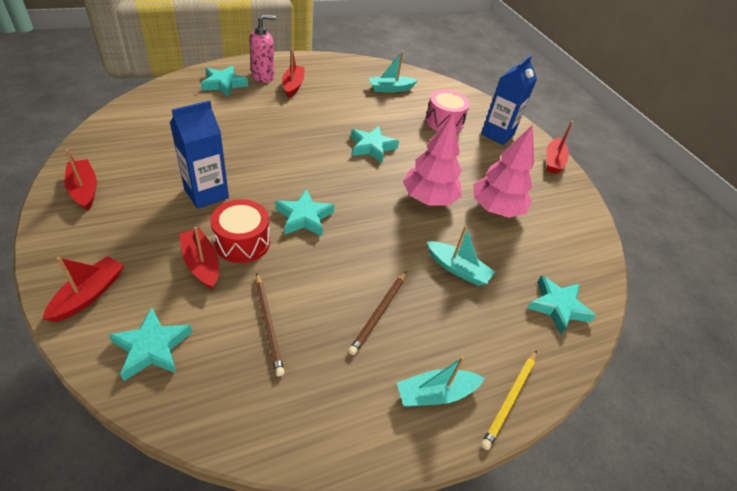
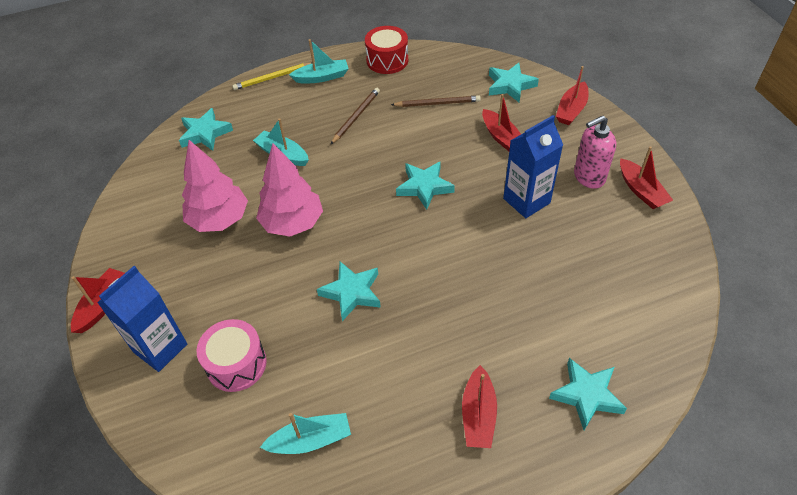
camera: 170 degrees left, 5 degrees up
(242, 242) = (475, 158): red drum -> red drum (387, 60)
(263, 76) = (533, 432): pink soap dispenser -> pink soap dispenser (588, 177)
(268, 324) = (437, 103): brown pencil -> brown pencil turned 105 degrees clockwise
(510, 399) = (272, 78): yellow pencil -> yellow pencil turned 150 degrees counterclockwise

